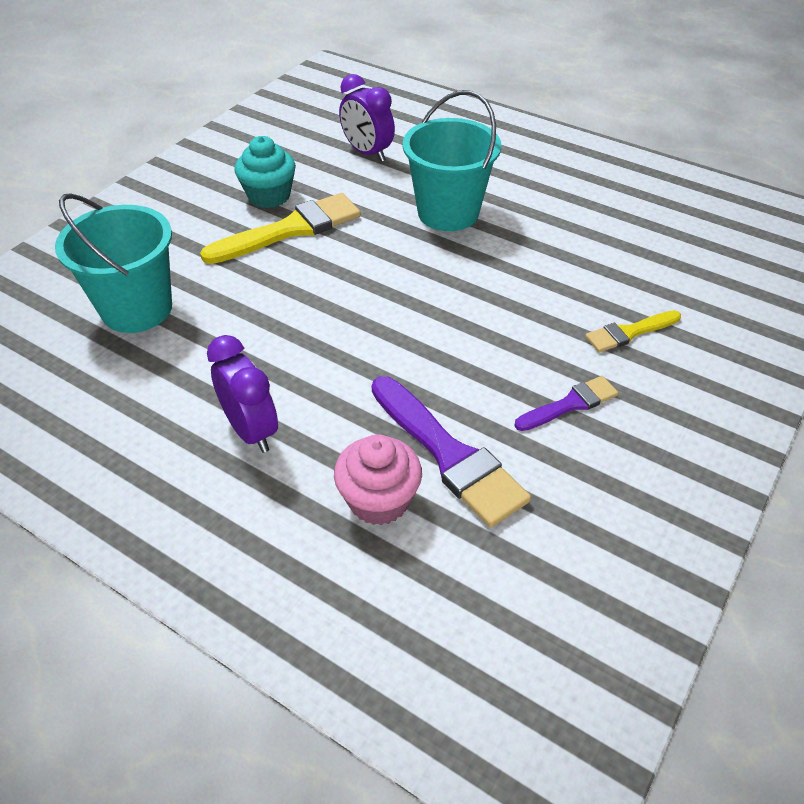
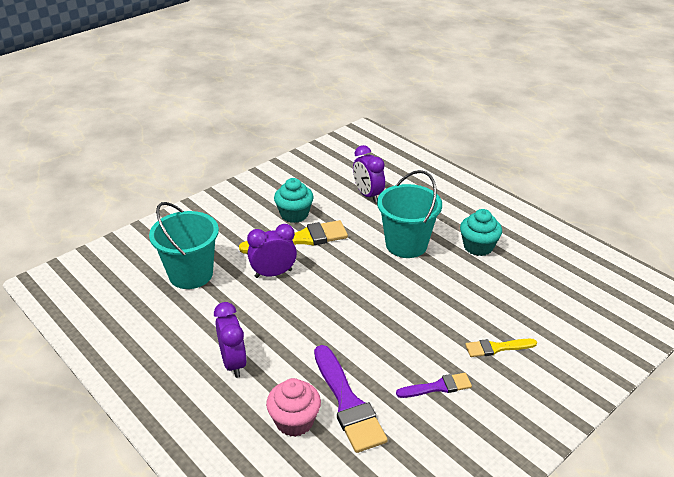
camera: 15 degrees right, 10 degrees down
(267, 285) = (273, 273): none -> purple clock
(548, 199) = (478, 247): none -> turquoise cupcake

